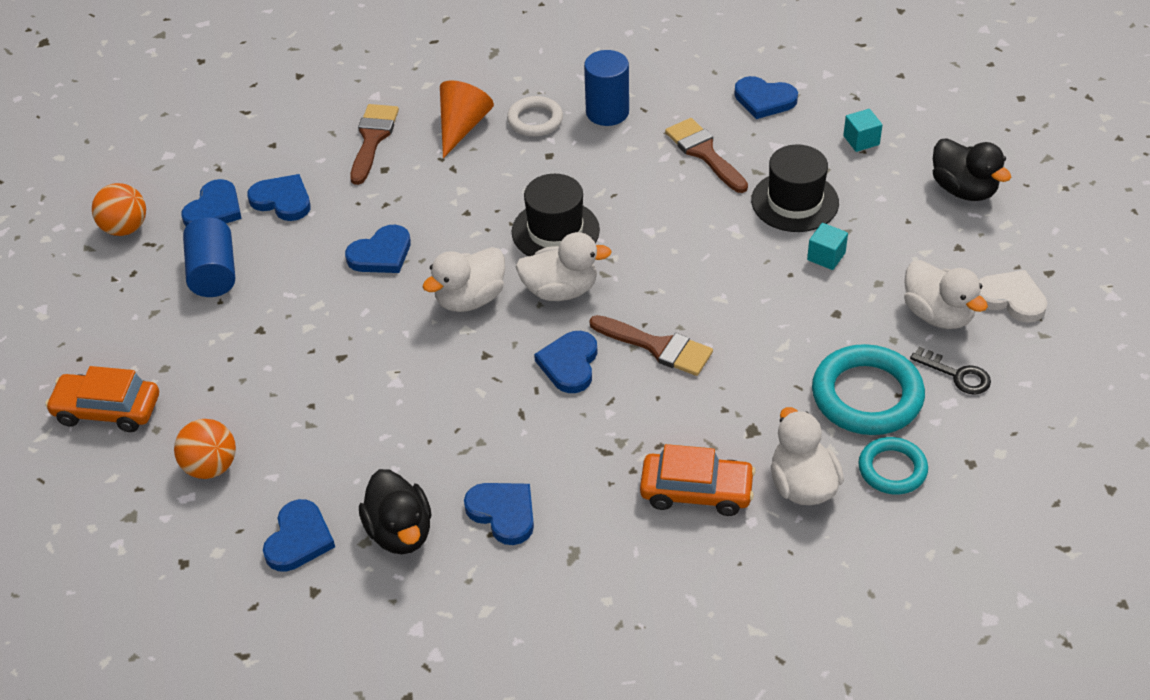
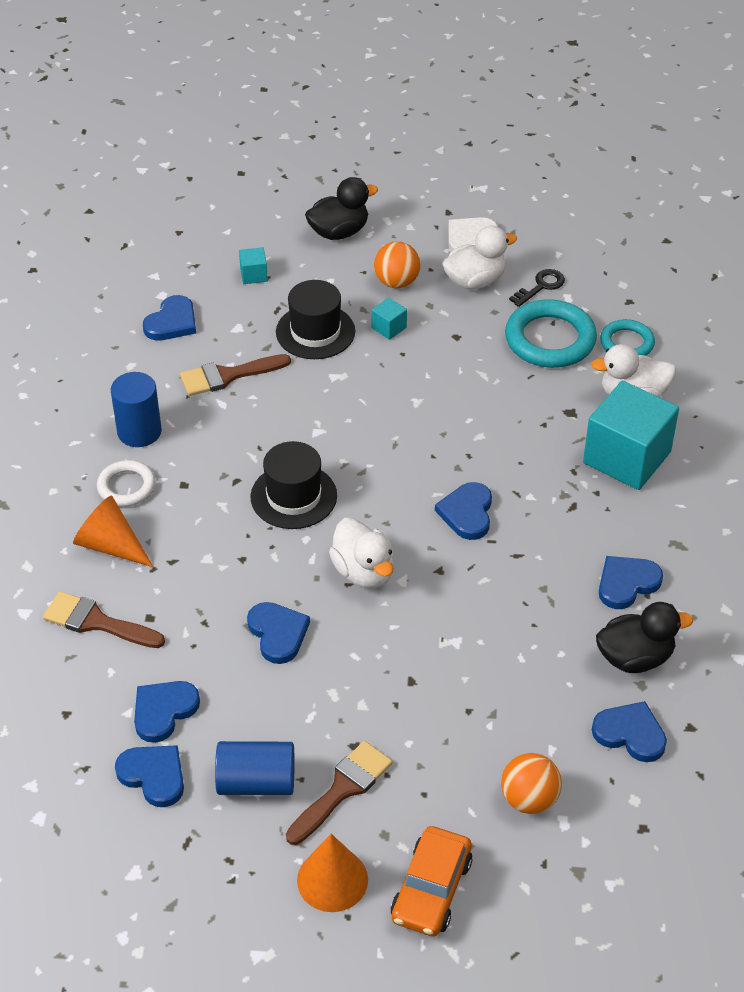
camera: 80 degrees left, 0 degrees up
(115, 341) = (332, 880): none -> orange cone
(125, 228) = (151, 866): orange ball -> orange ball (396, 282)
(560, 290) = (373, 505): white duck -> none
(569, 364) = (467, 513): blue heart -> blue heart turned 75 degrees clockwise
(658, 347) = (463, 451): brown brush -> brown brush (342, 789)
(696, 491) = (627, 457): orange car -> turquoise cube

